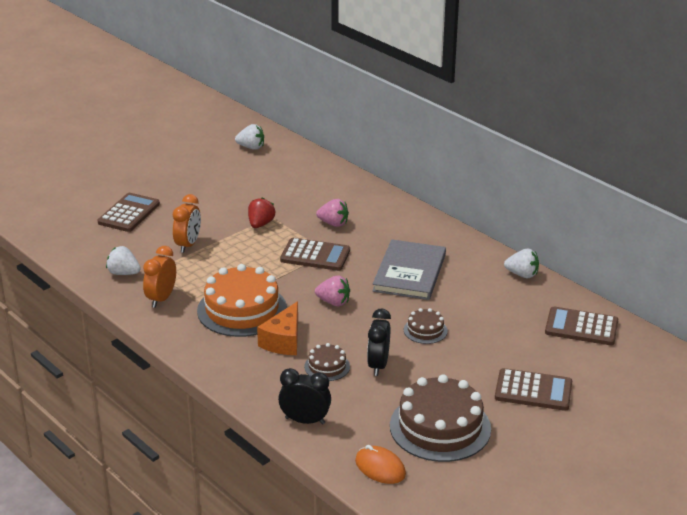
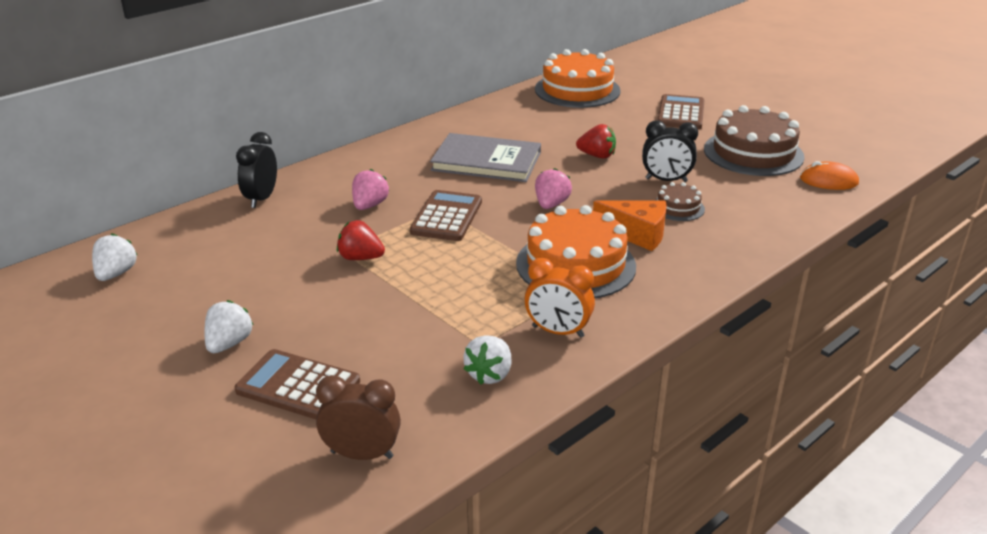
camera: 90 degrees left, 0 degrees up
(68, 235) = (362, 454): none -> brown clock
(188, 245) = (410, 317): orange clock -> none
(305, 421) = (778, 219): black clock -> black clock (261, 199)
(380, 468) = (828, 181): orange mouse -> orange mouse turned 60 degrees clockwise
(425, 330) = (597, 156): brown cake -> red strawberry
(522, 274) = (489, 108): white strawberry -> white strawberry (229, 344)
(581, 327) = (577, 90): brown calculator -> orange cake

